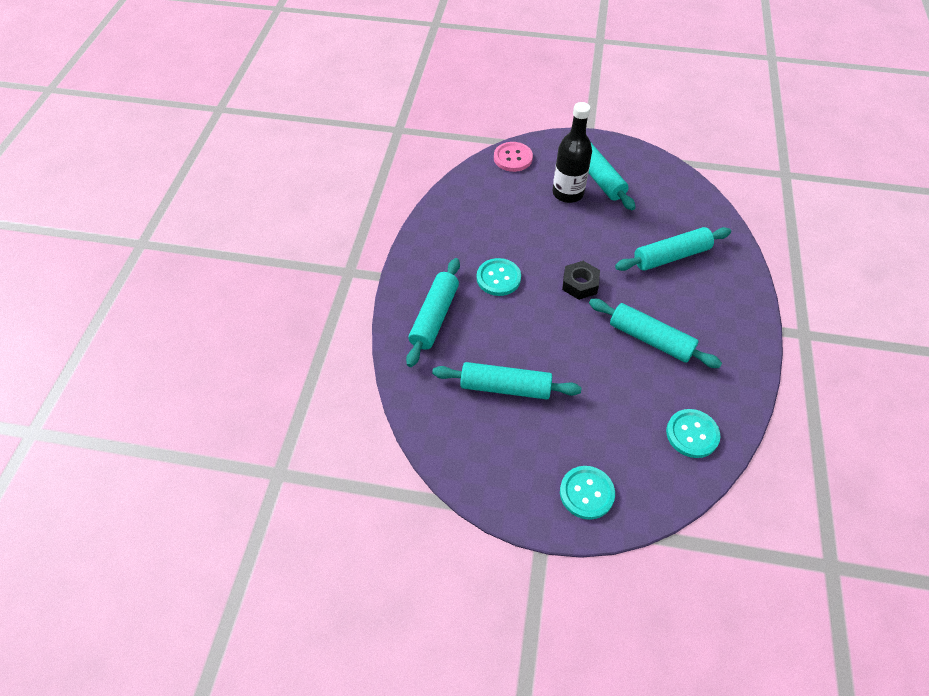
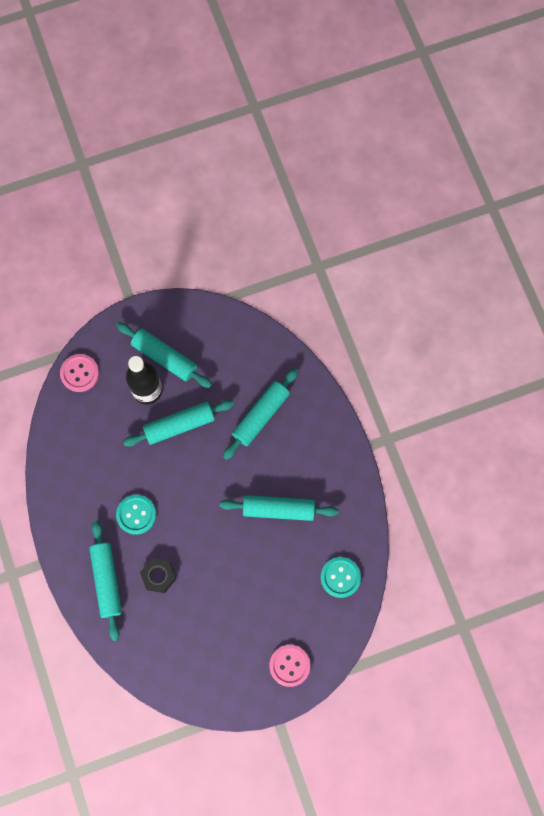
camera: 30 degrees left, 20 degrees up
(505, 387) = (193, 613): turquoise rolling pin -> turquoise rolling pin (179, 425)
(580, 284) = (202, 485): black nut -> black nut (158, 576)
(586, 493) = (289, 665): turquoise button -> pink button

